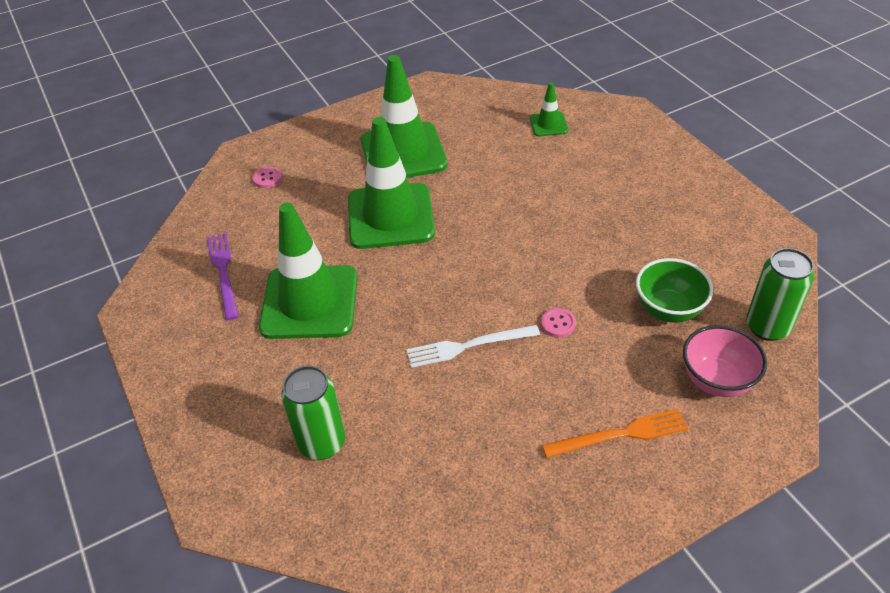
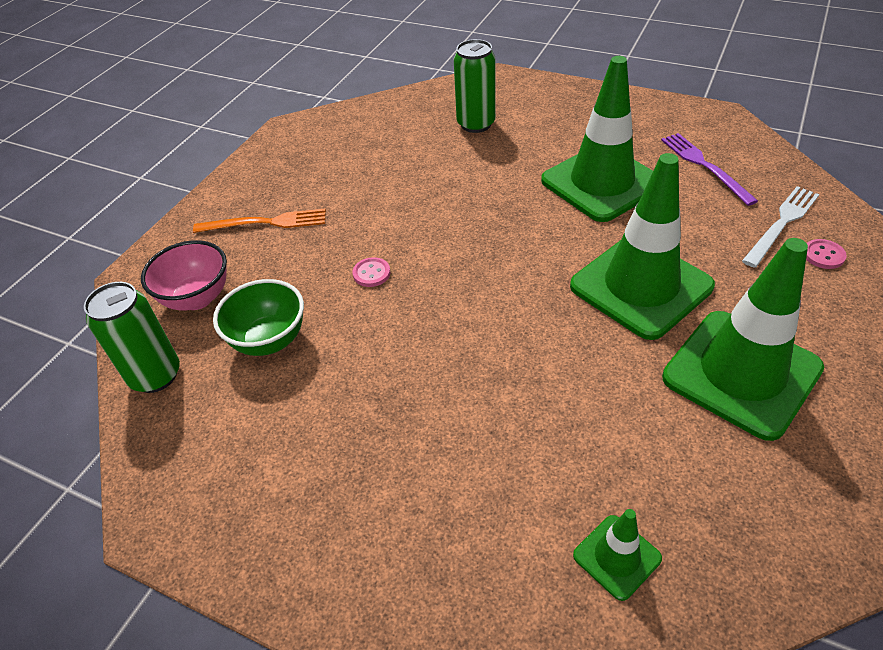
camera: 145 degrees right, 0 degrees up
(223, 272) = (704, 166): purple fork -> purple fork turned 150 degrees counterclockwise
(468, 346) = (435, 219): white fork -> white fork (781, 223)
(620, 434) = (266, 223): orange fork -> orange fork turned 135 degrees counterclockwise

